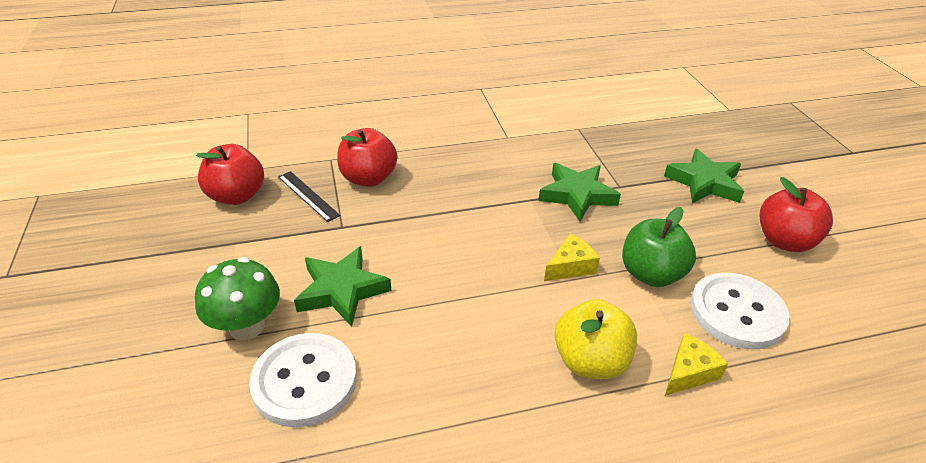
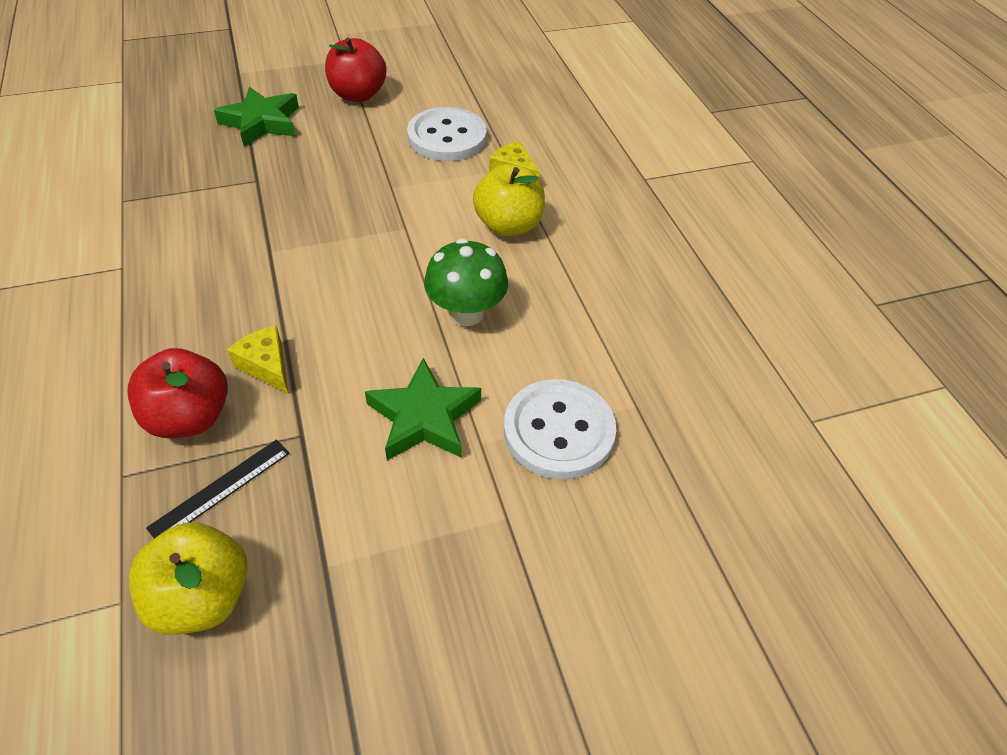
camera: 95 degrees left, 10 degrees up
(237, 196) = (202, 596): red apple -> yellow apple
(247, 326) = (487, 506): green mushroom -> green mushroom (466, 313)
(570, 266) = (388, 228): yellow cheese -> yellow cheese (266, 366)
(577, 195) = (267, 213): green star -> none
(651, 274) = (400, 177): green apple -> none

